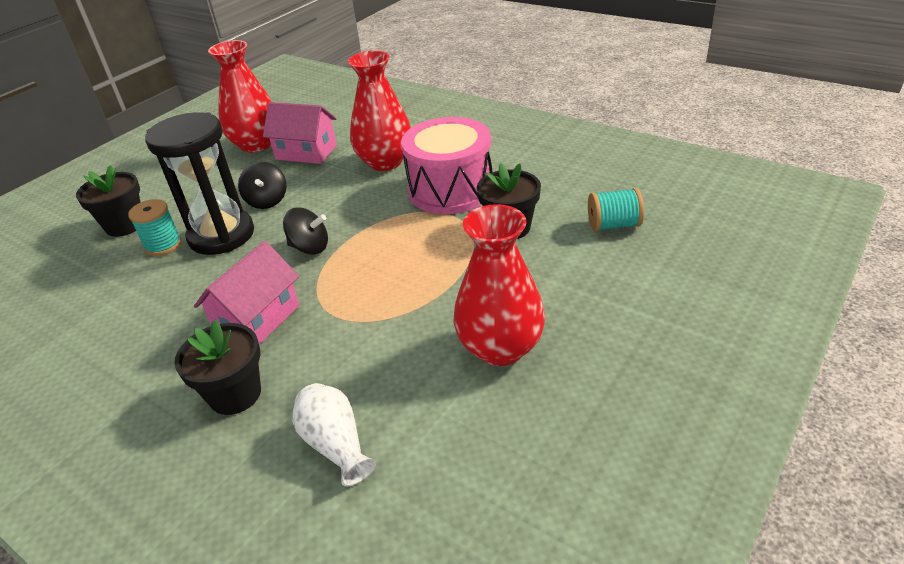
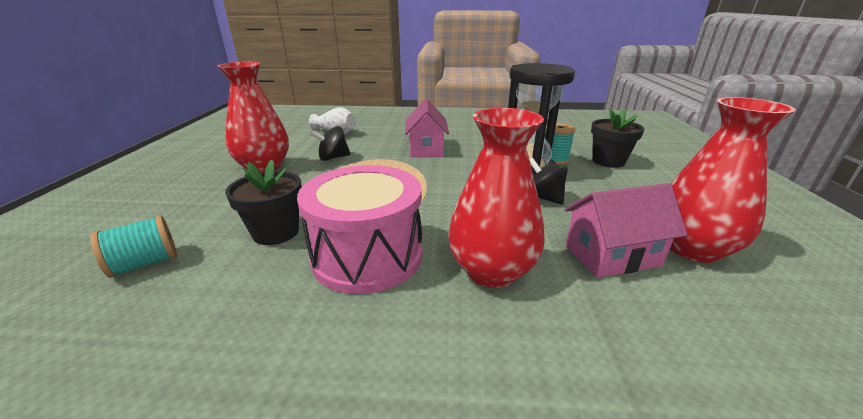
camera: 145 degrees right, 10 degrees down
(235, 394) = (399, 133): black flower pot -> none
(310, 247) = (448, 180): black spinning top -> black spinning top (333, 158)

